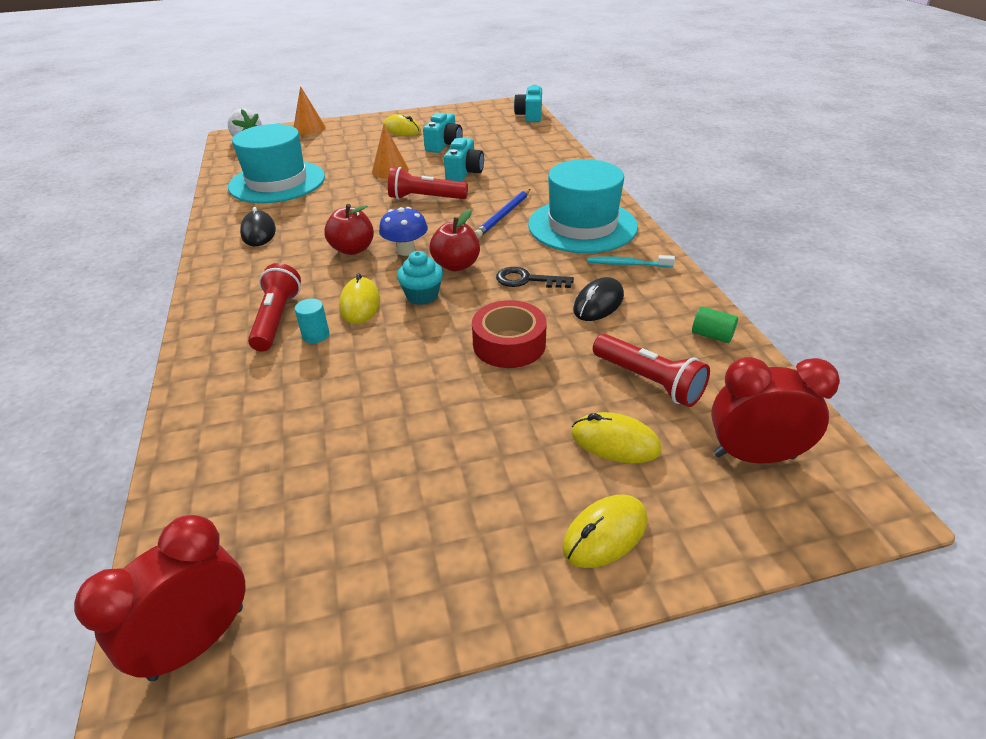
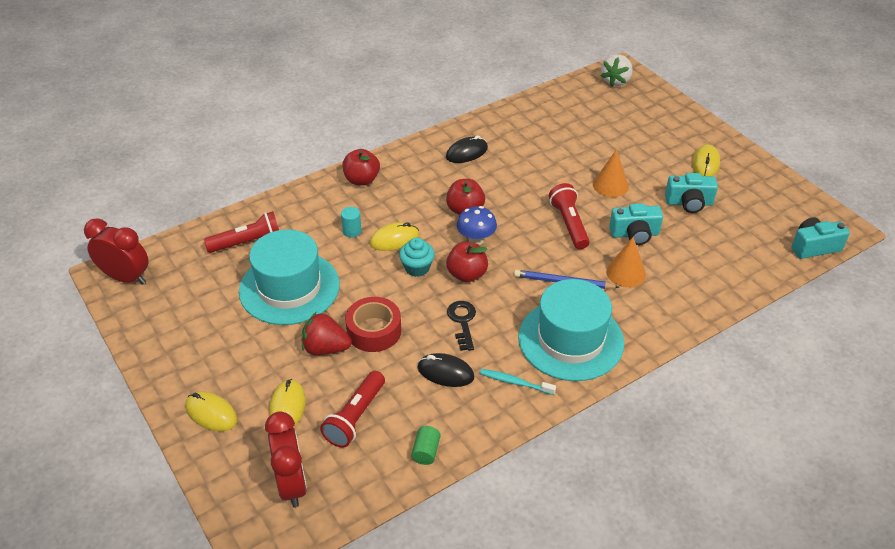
camera: 70 degrees right, 5 degrees up
(224, 312) = (362, 180): none -> red apple
(277, 182) = (550, 129): turquoise hat -> turquoise hat (289, 288)
(277, 319) = (363, 206): red flashlight -> red flashlight (248, 243)
(309, 128) = (667, 104): orange cone -> orange cone (626, 273)
(520, 390) = (325, 348): none -> red strawberry
(627, 264) = (515, 382): turquoise toothbrush -> turquoise toothbrush turned 60 degrees counterclockwise

